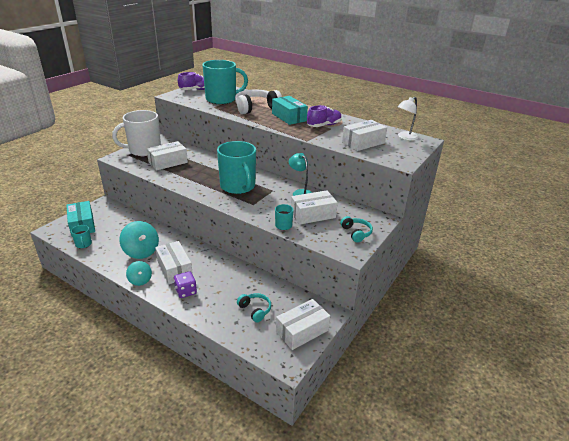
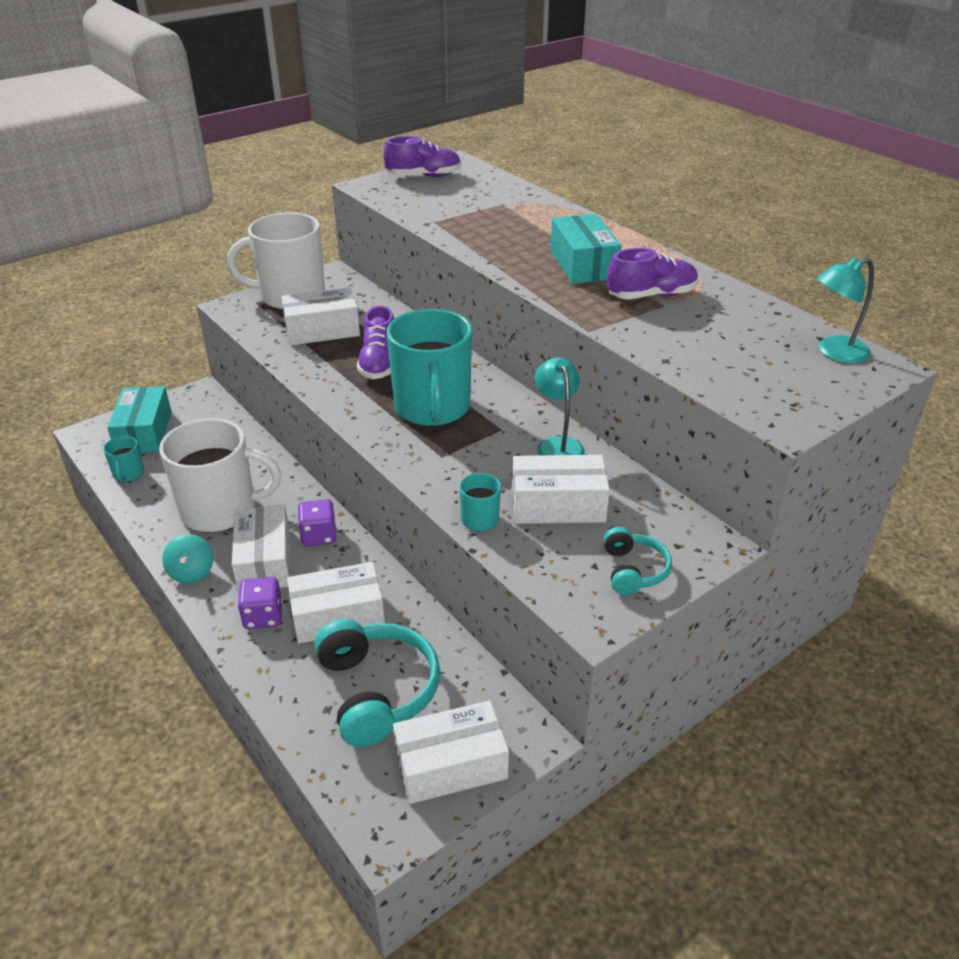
camera: 20 degrees right, 5 degrees up
(141, 251) = (221, 510): turquoise spinning top -> white mug
(195, 254) = (319, 536): none -> purple dice
(203, 172) = (379, 363): none -> purple shoe
(222, 99) = (463, 204): turquoise mug -> none
(255, 310) = (377, 691): turquoise headphones -> turquoise headphones, size x1.83
(256, 108) = (523, 233): white headphones -> none
(363, 143) = (719, 354): white box -> white box (338, 615)
(405, 137) = (834, 353): white lamp -> turquoise lamp

